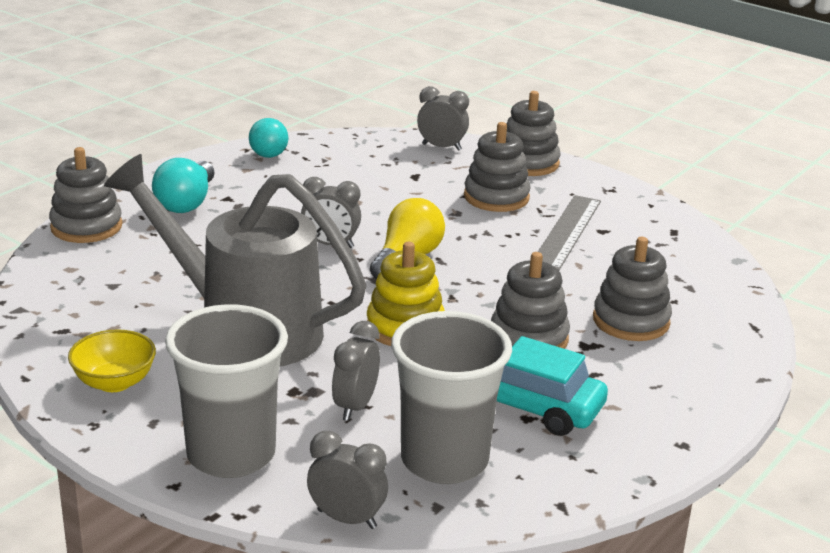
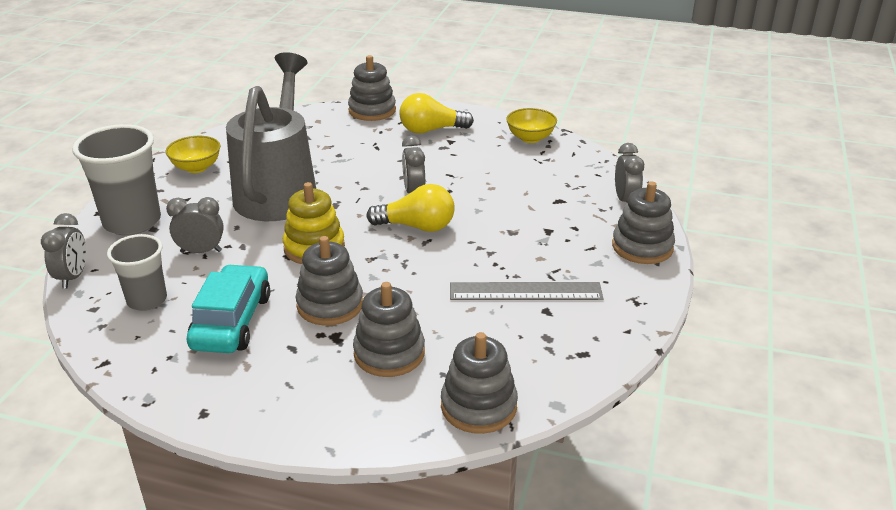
camera: 70 degrees right, 5 degrees up
(187, 203) = (431, 130): turquoise light bulb -> yellow light bulb
(268, 155) = (530, 138): turquoise ball -> yellow bowl
(444, 460) = (147, 300): grey cup -> grey cup, size x0.62
(496, 197) = (558, 244): grey stacking toy -> grey stacking toy (478, 406)

